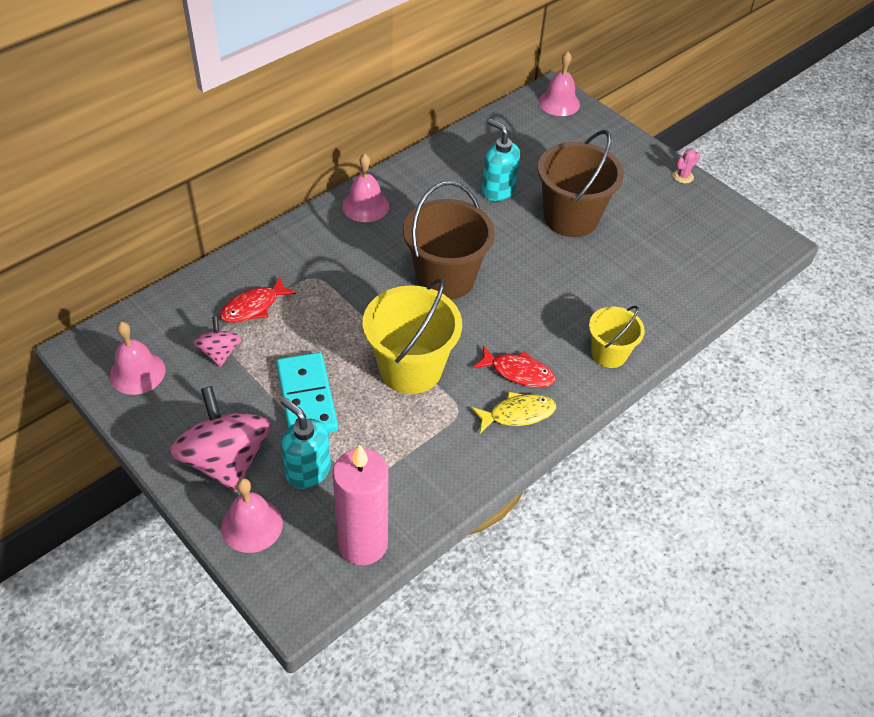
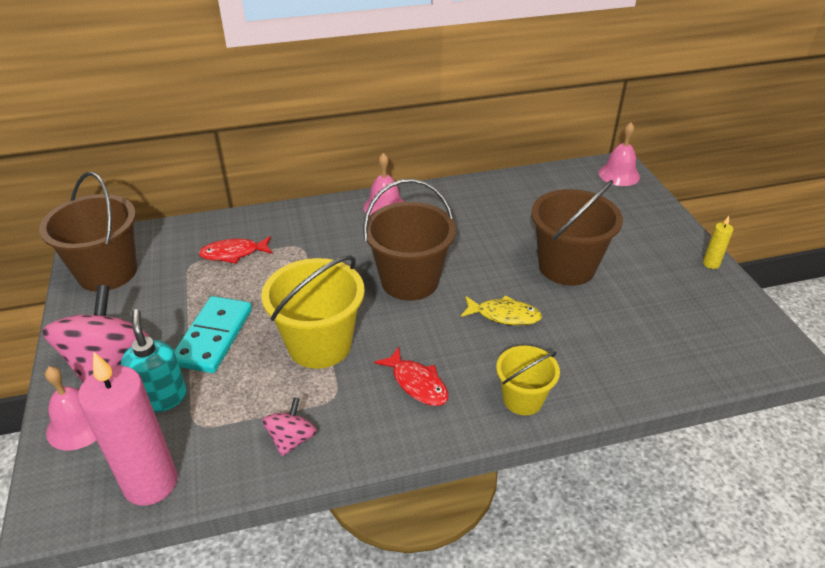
camera: 30 degrees right, 10 degrees down
(137, 372) = (107, 272): pink bell -> brown bucket
(220, 353) = (178, 278): pink spinning top -> pink spinning top (292, 439)
(497, 190) = (511, 226): turquoise soap dispenser -> none
(518, 414) = (388, 422): yellow fish -> yellow fish (504, 315)
(683, 176) = (711, 264): pink cactus -> yellow candle

